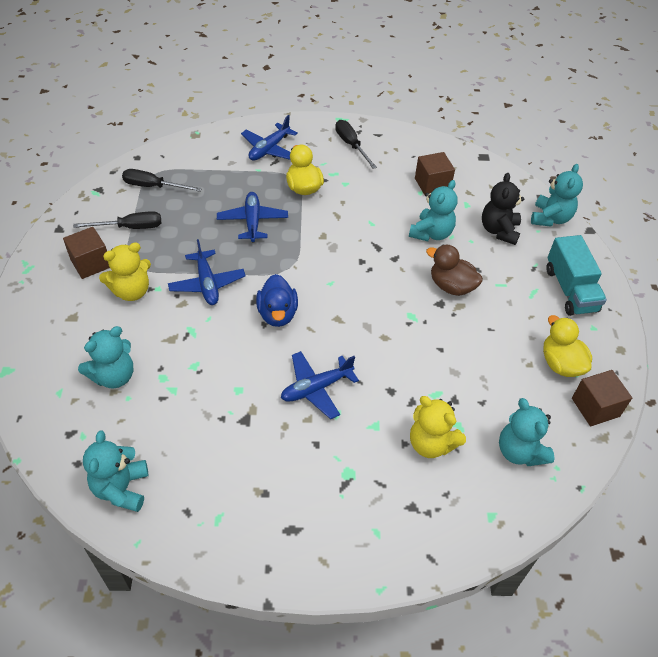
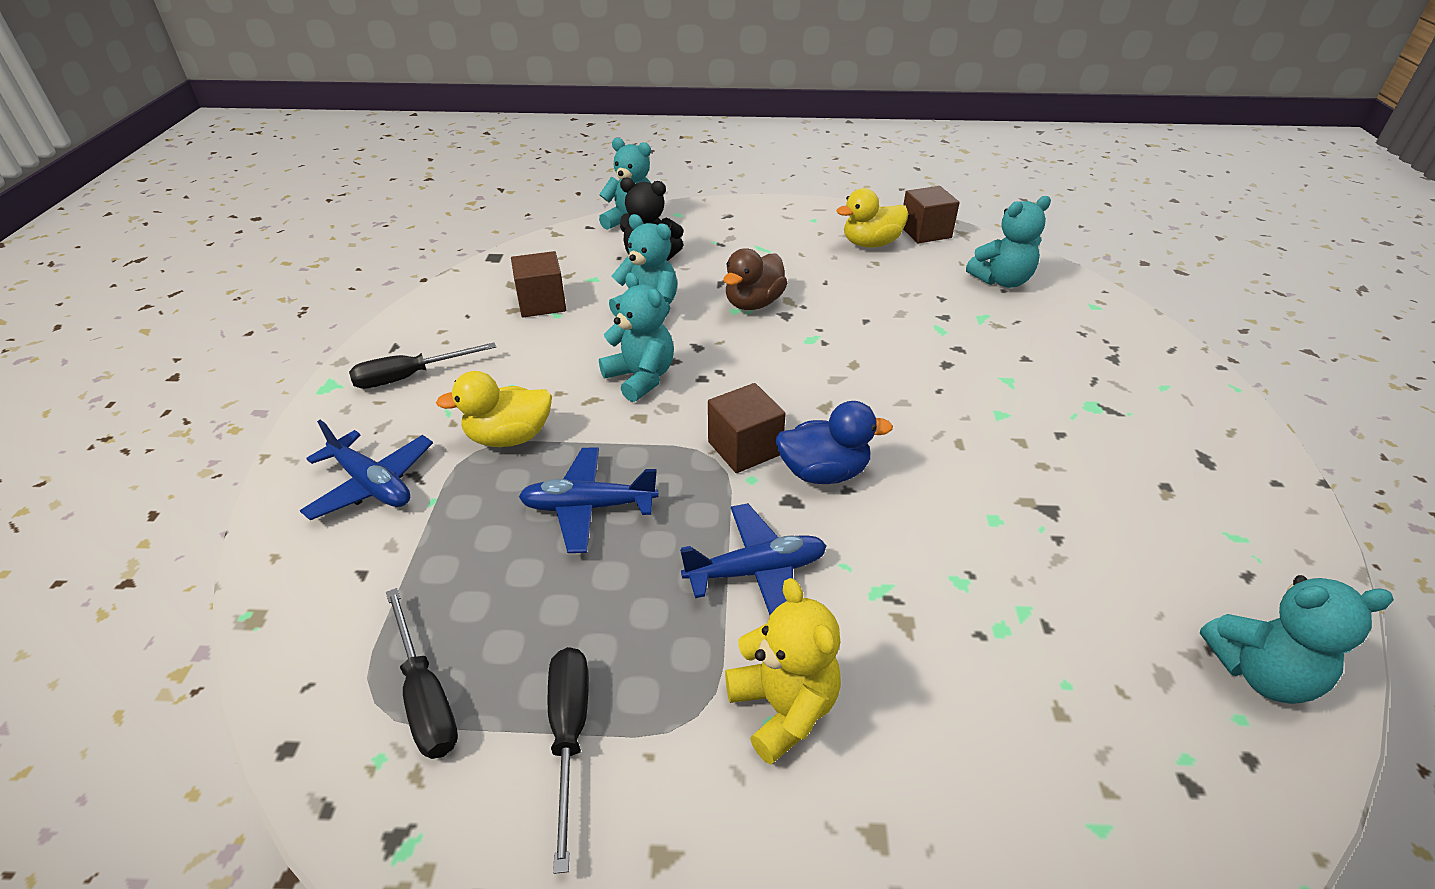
camera: 85 degrees left, 10 degrees down
(91, 263) = (691, 817): brown cube -> brown cube (745, 448)
(114, 376) = (1023, 717): turquoise teddy bear -> turquoise teddy bear (640, 378)
(153, 186) = (425, 696): black screwdriver -> black screwdriver turned 45 degrees counterclockwise
(316, 388) = (964, 431): blue plane -> none
(431, 443) = (1017, 338): yellow teddy bear -> none
(570, 290) = (756, 225): turquoise truck -> none

